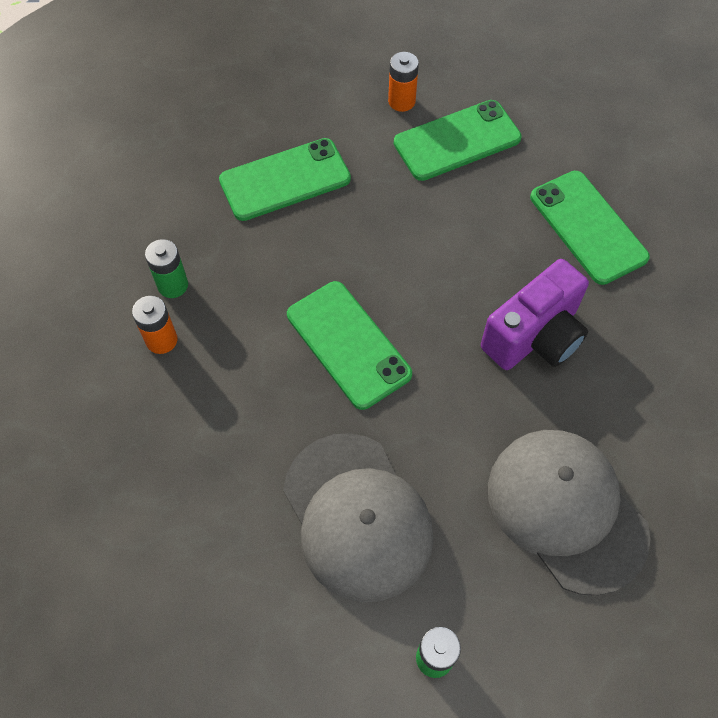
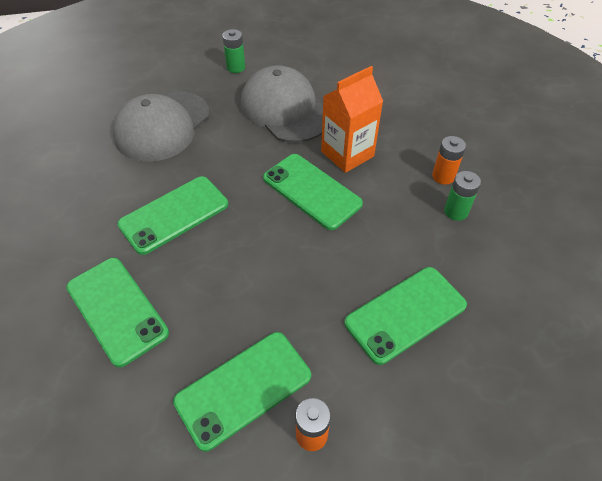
camera: 170 degrees right, 10 degrees down
(281, 401) = (347, 154): none -> orange carton
(534, 336) = (174, 214): purple camera -> green phone
(566, 510) = (162, 126): grey cap -> grey cap turned 75 degrees clockwise

